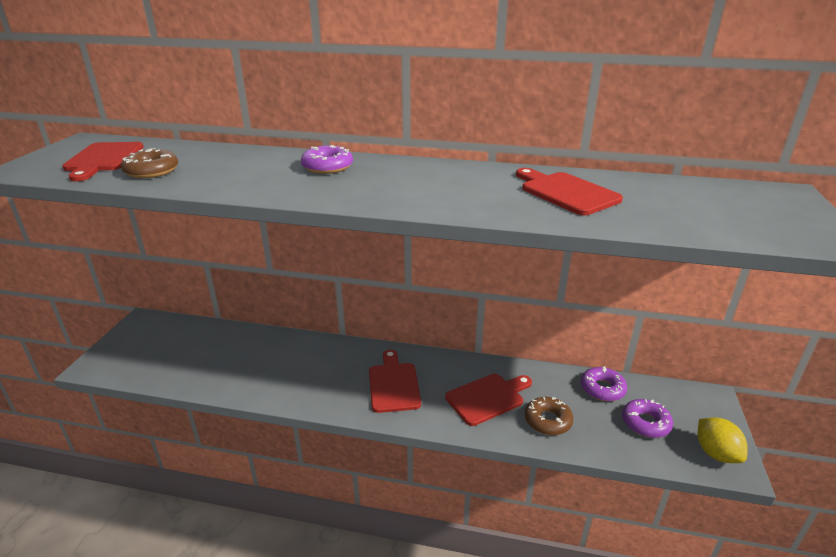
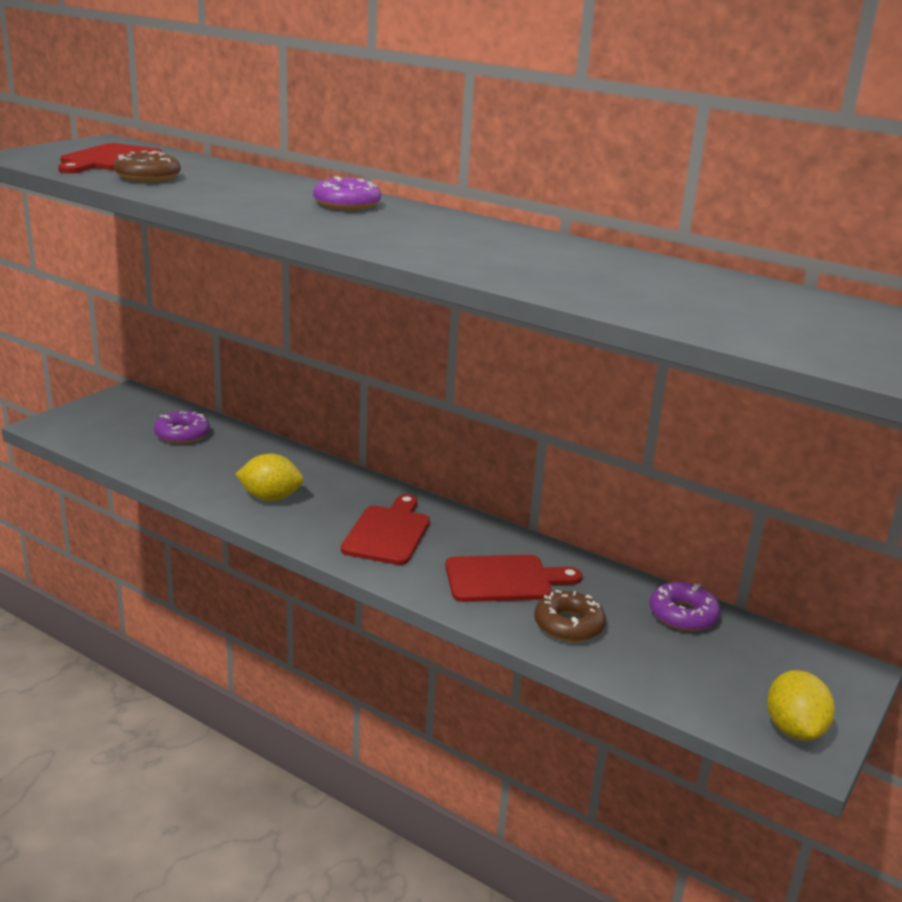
camera: 20 degrees right, 5 degrees down
(298, 380) = (270, 498): none -> yellow lemon
(566, 192) = (613, 273): red cutting board -> none
(645, 423) = (714, 668): purple donut -> purple donut (182, 434)

